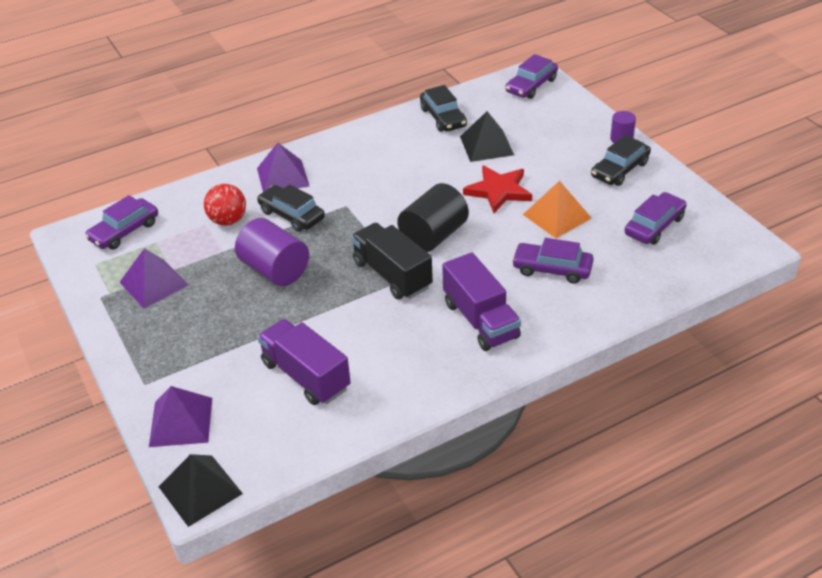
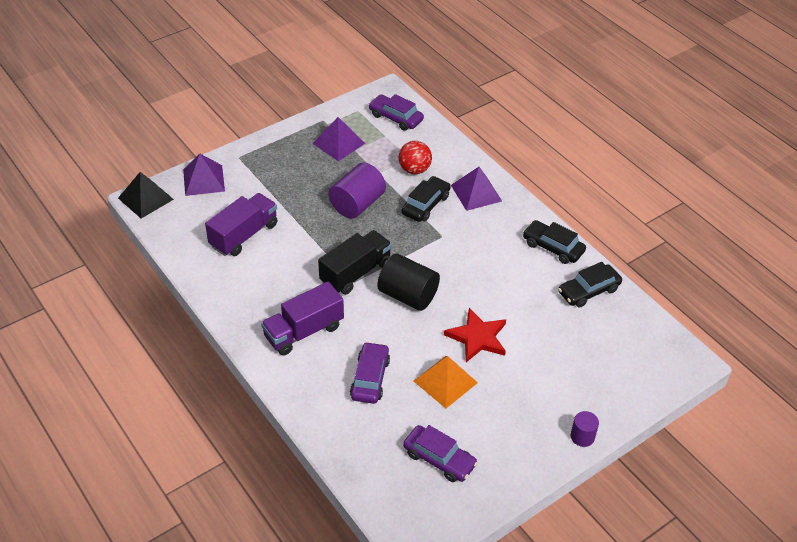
camera: 80 degrees right, 5 degrees up
(486, 145) = (548, 326): black pyramid -> none
(531, 85) = (665, 359): purple car -> none
(620, 170) = (527, 433): black car -> black car (553, 247)

